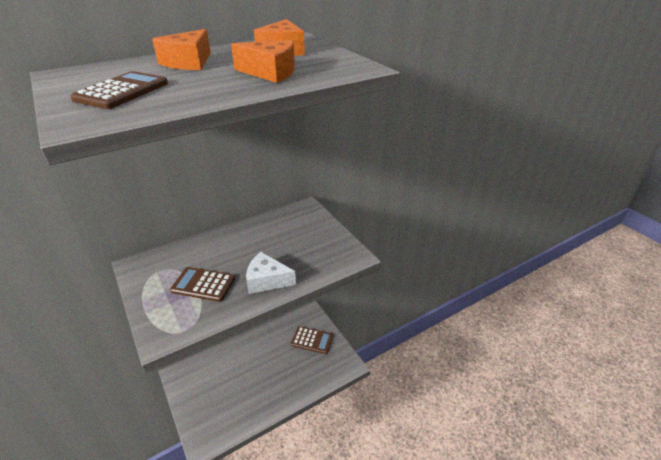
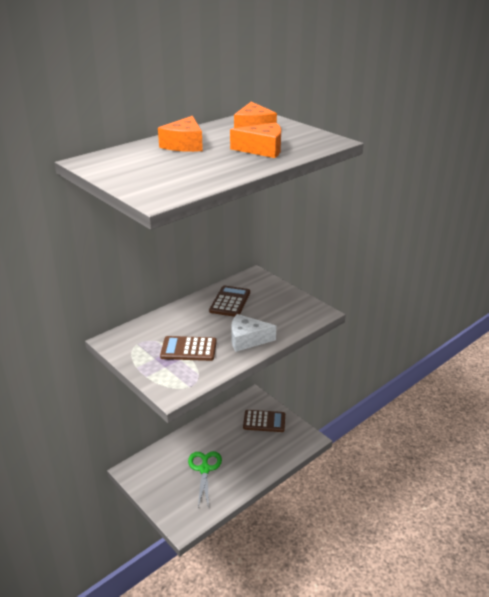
camera: 10 degrees left, 5 degrees down
(122, 91) = (159, 173): brown calculator -> brown calculator (230, 302)
(242, 383) = (204, 469): none -> green scissors

